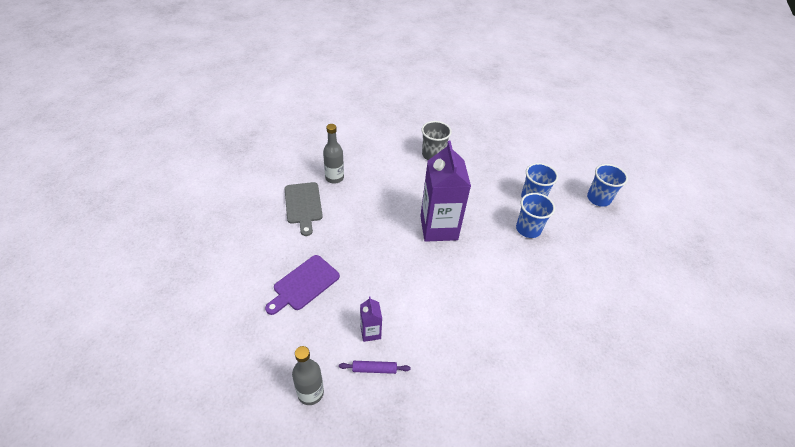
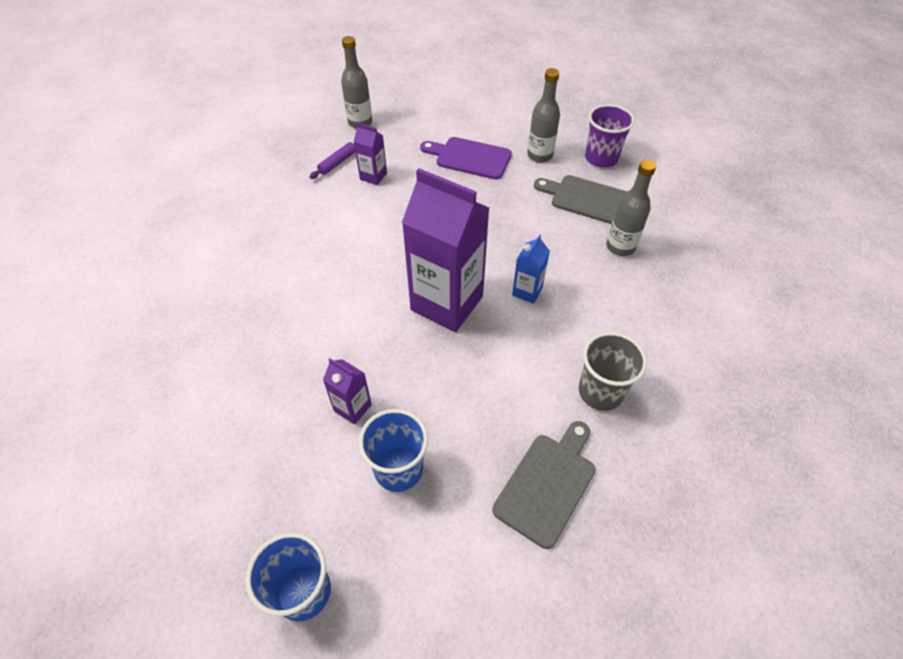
camera: 130 degrees right, 5 degrees up
(254, 213) = (601, 158): none -> purple cup
(273, 246) = (540, 155): none -> grey bottle
(304, 284) = (470, 158): purple cutting board -> purple cutting board turned 60 degrees counterclockwise
(400, 200) = (527, 291): none -> blue carton
(488, 155) = (547, 484): none -> grey cutting board
(528, 229) = (352, 408): blue cup -> purple carton

